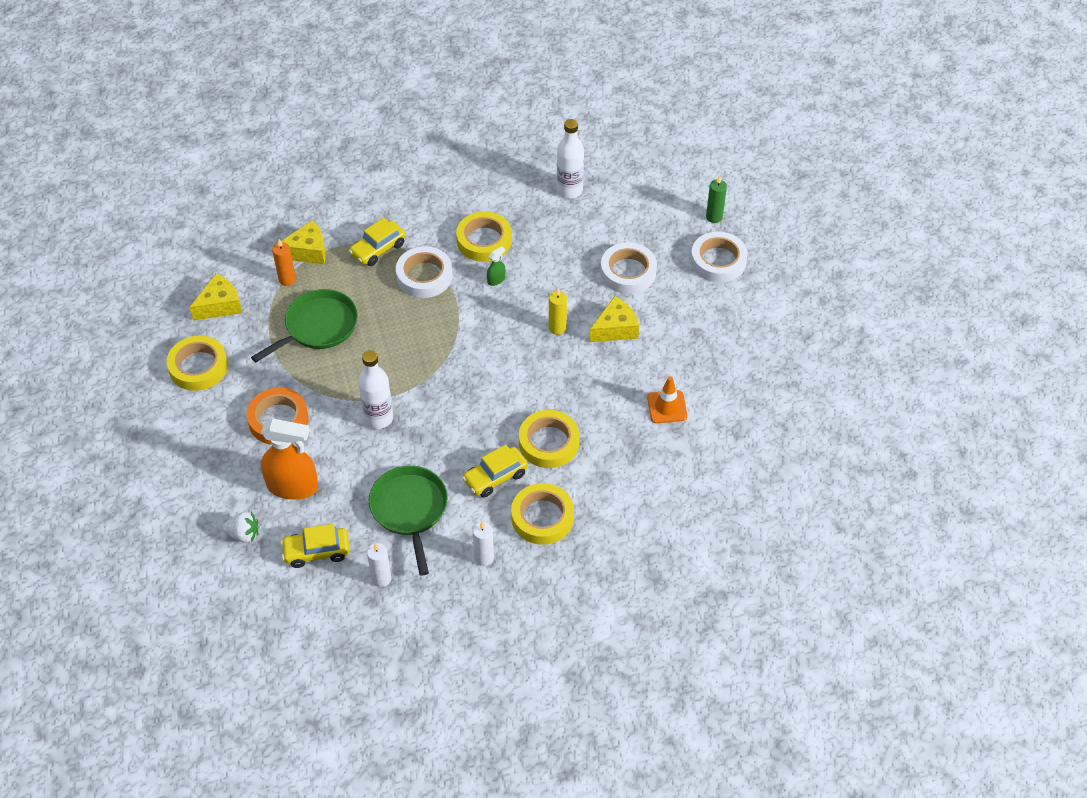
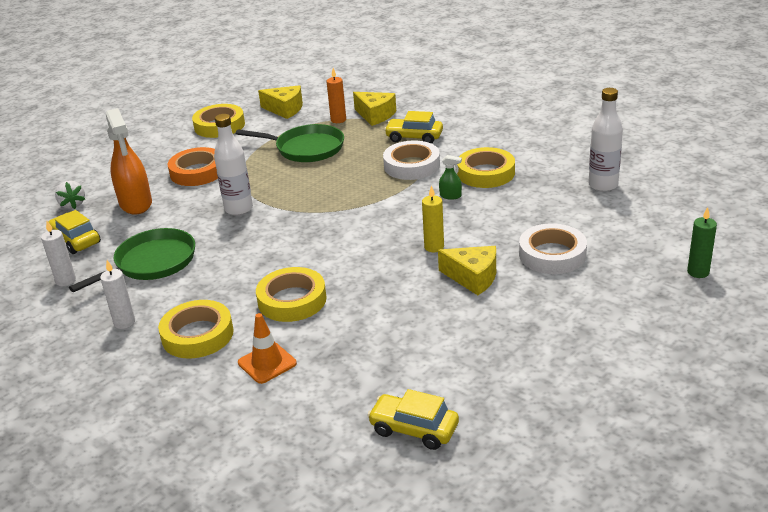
camera: 60 degrees right, 20 degrees down
(495, 477) = (225, 289): yellow car -> yellow car (414, 429)
(667, 407) = (409, 351): orange traffic cone -> orange traffic cone (267, 363)
(718, 261) = (644, 300): white tape -> none

